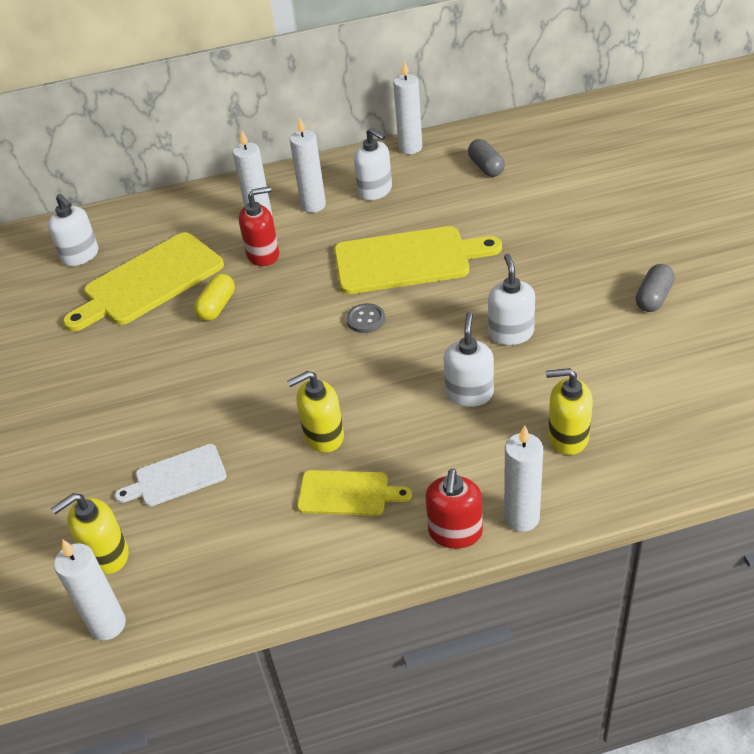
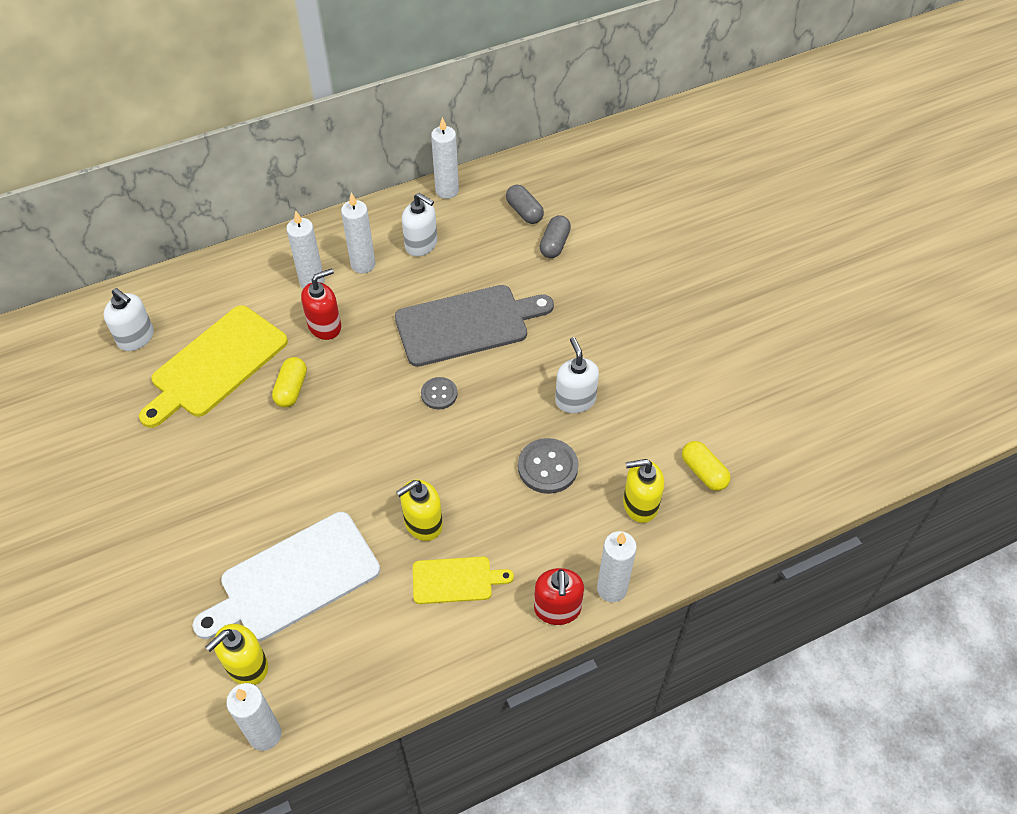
camera: 15 degrees left, 10 degrees up
(176, 477) = (294, 579): white cutting board -> white cutting board, size x1.84
(408, 260) = (467, 324): yellow cutting board -> grey cutting board
(469, 393) = (547, 467): white soap dispenser -> grey button
(646, 411) = (703, 472): none -> yellow capsule
(653, 298) = (696, 353): grey capsule -> grey capsule (554, 244)

